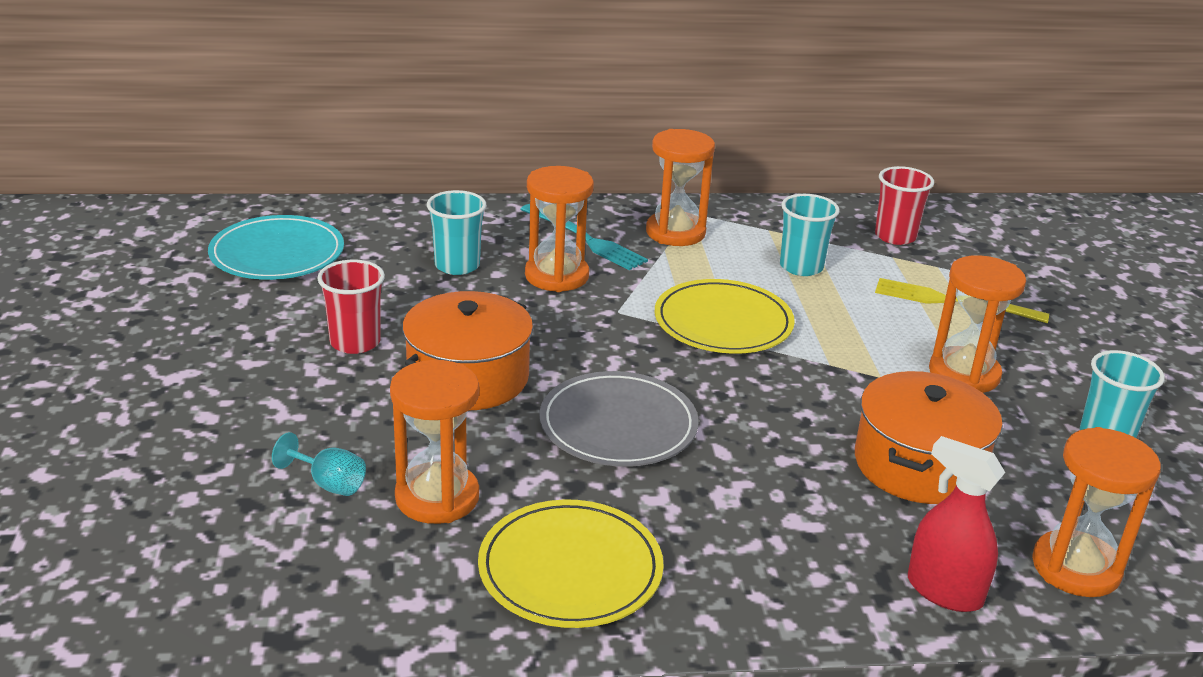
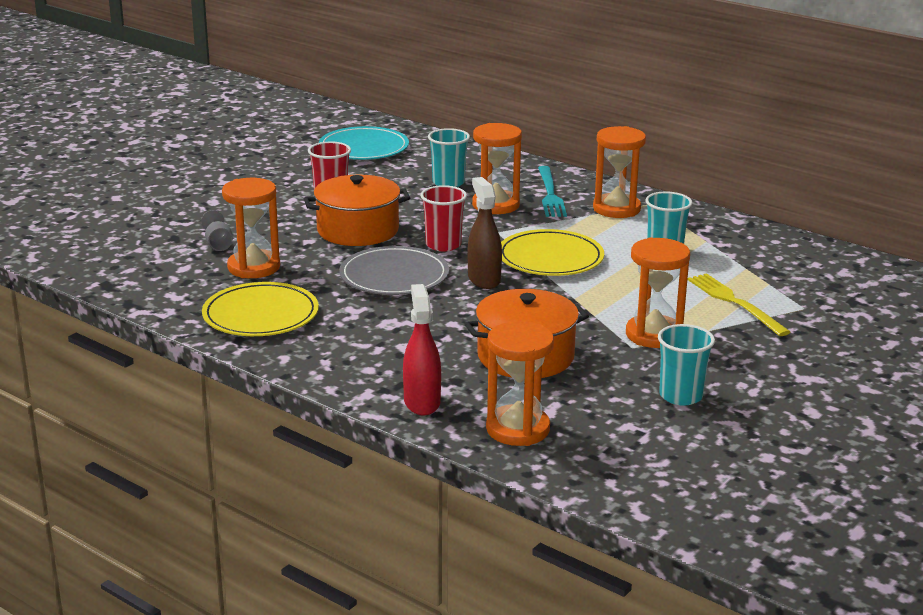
camera: 45 degrees right, 5 degrees down
(328, 483) = (218, 244): turquoise goblet -> grey goblet
(712, 382) = (484, 279): none -> brown spray bottle
(895, 236) = (775, 259): red cup -> red cup (443, 245)

